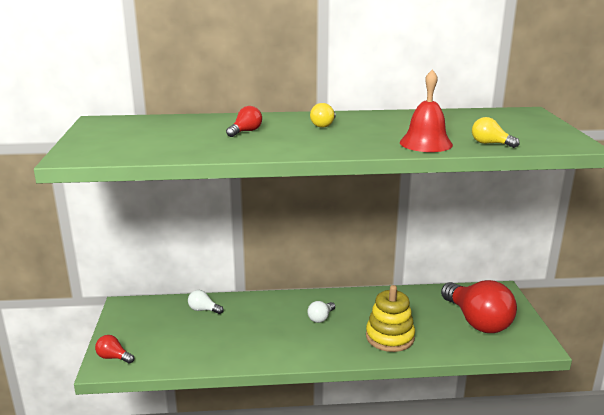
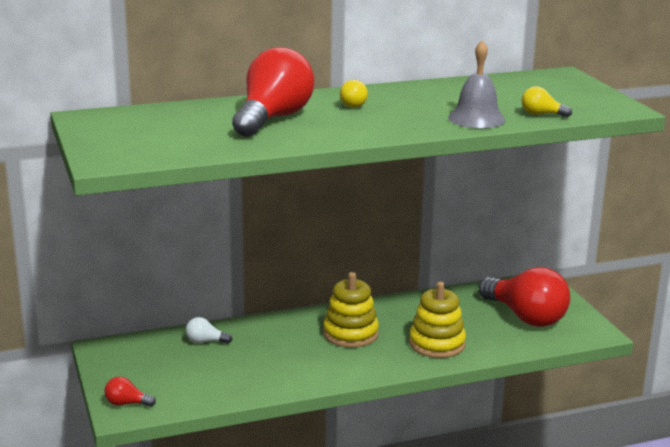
camera: 15 degrees left, 0 degrees up
(246, 131) = (273, 118): red light bulb -> red light bulb, size x2.36
(321, 318) = (350, 334): white light bulb -> yellow stacking toy
(426, 143) = (476, 118): red bell -> grey bell

